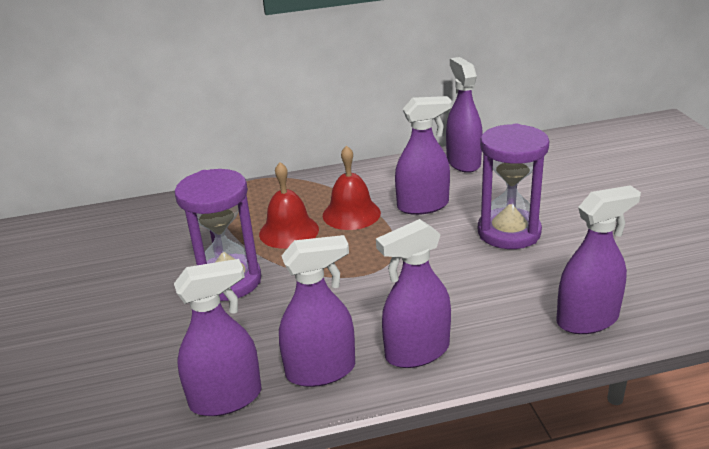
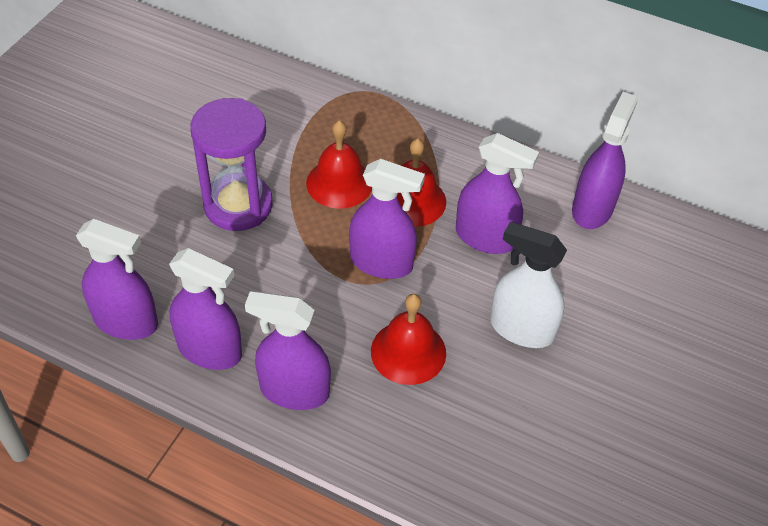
camera: 35 degrees right, 20 degrees up
(460, 283) = (408, 352): none -> red bell
(509, 232) = (521, 329): purple hourglass -> white spray bottle
(587, 319) = (462, 474): purple spray bottle -> purple spray bottle (381, 262)

